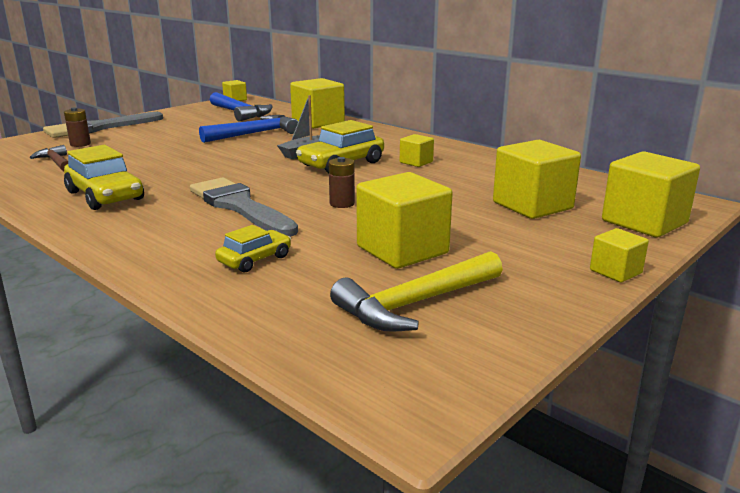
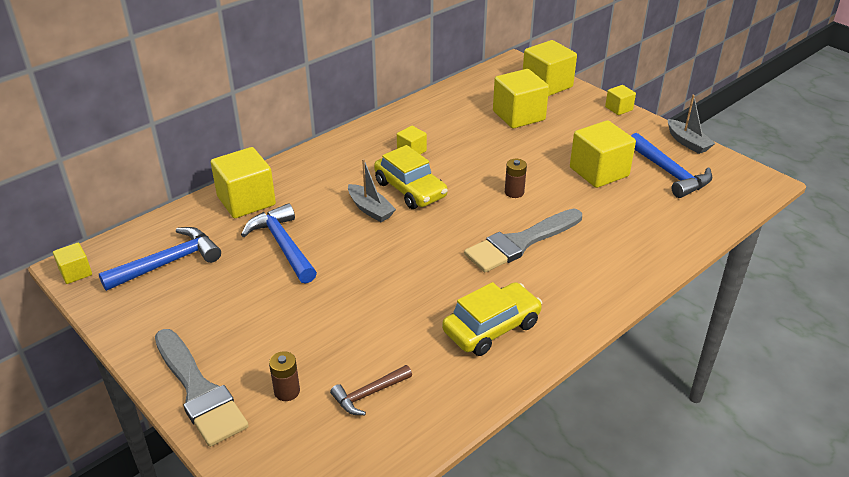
camera: 85 degrees left, 15 degrees up
(255, 259) = (622, 230): yellow car -> none
(415, 304) = (669, 173): yellow hammer -> blue hammer
(534, 329) = (687, 142): none -> grey boat

